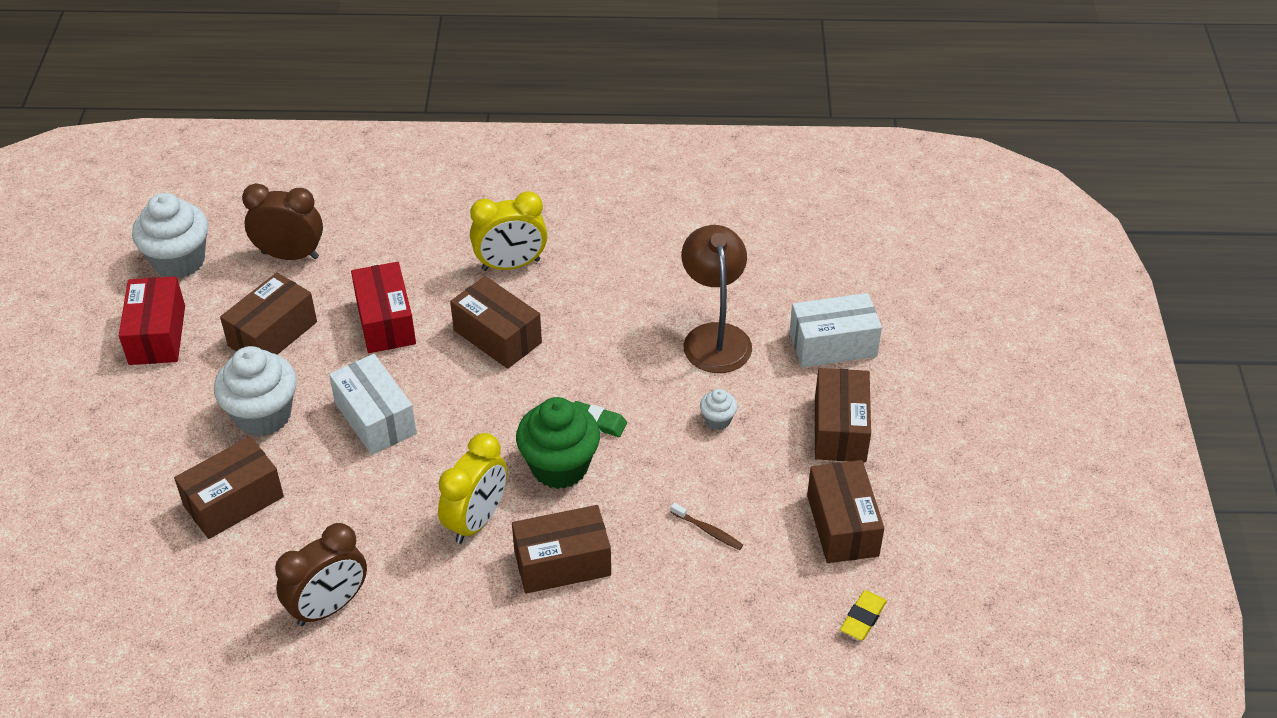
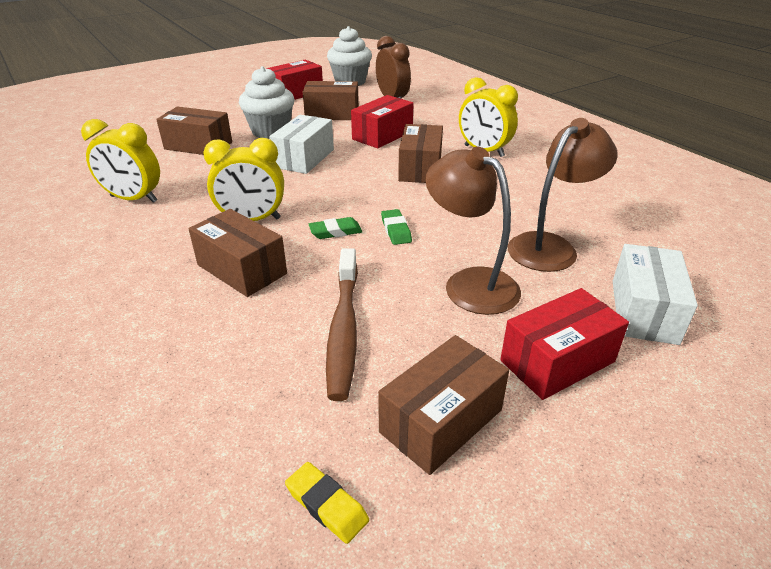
camera: 55 degrees right, 10 degrees down
(329, 607) = (133, 199): brown clock -> yellow clock
(559, 466) = (335, 232): green cupcake -> green eraser
(708, 531) = (344, 329): brown toothbrush -> brown toothbrush, size x2.27
(717, 420) = (470, 283): white cupcake -> brown lamp
(833, 345) = (643, 311): white box -> white box turned 60 degrees clockwise
(840, 429) = (557, 361): brown box -> red box
(863, 618) = (326, 505): yellow eraser -> yellow eraser turned 45 degrees clockwise

